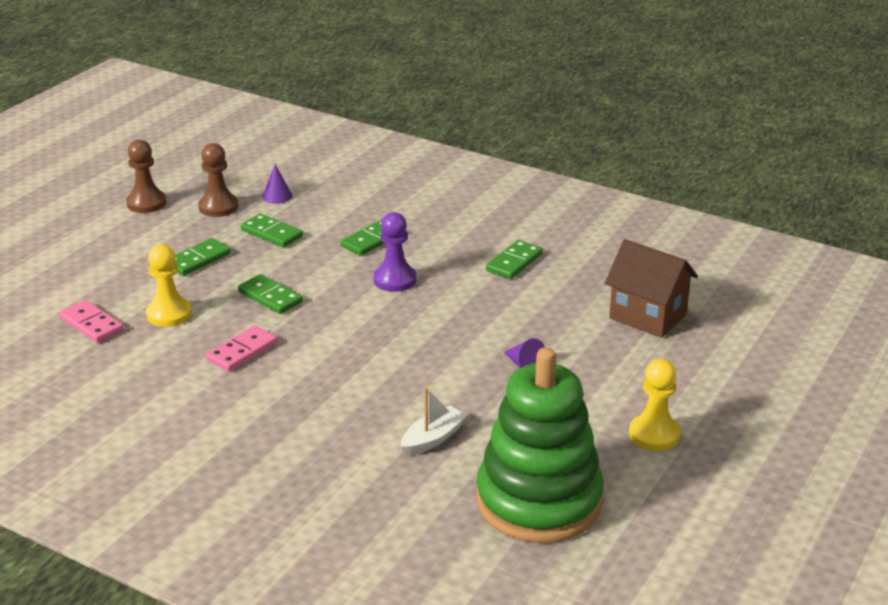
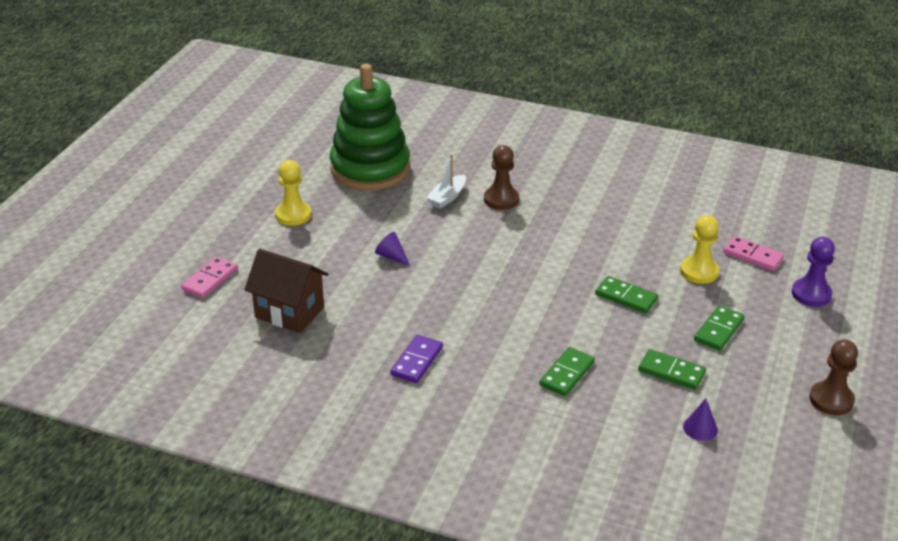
camera: 170 degrees right, 5 degrees up
(218, 207) = (751, 403): brown pawn -> brown pawn (501, 199)
(242, 351) = (617, 245): pink domino -> pink domino (210, 279)
(395, 280) = (524, 327): purple pawn -> purple pawn (811, 294)
(514, 262) = (416, 361): green domino -> purple domino

